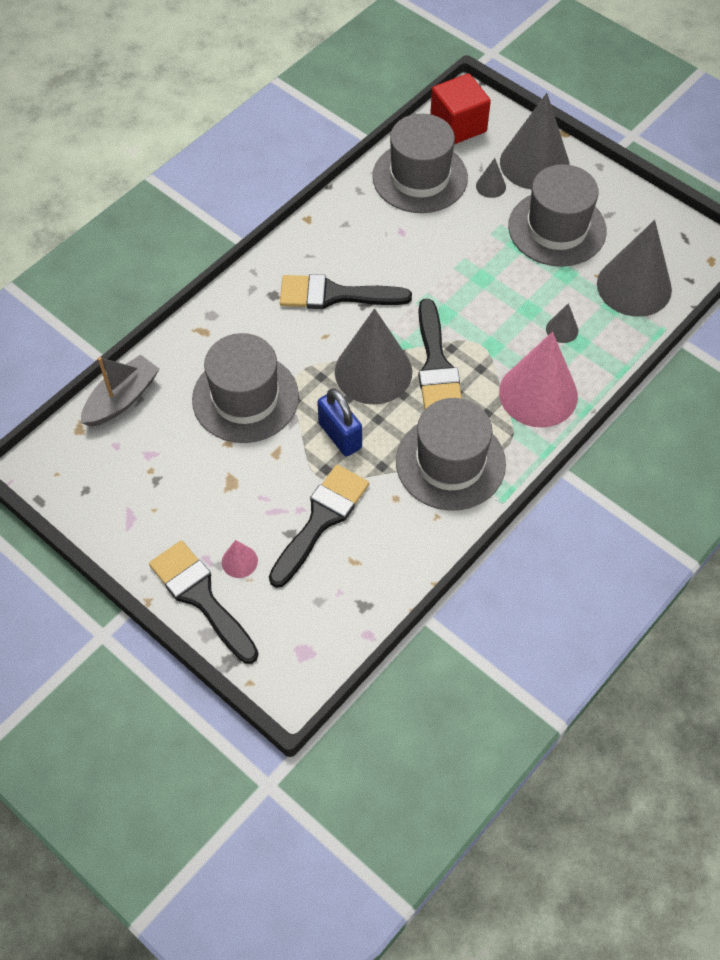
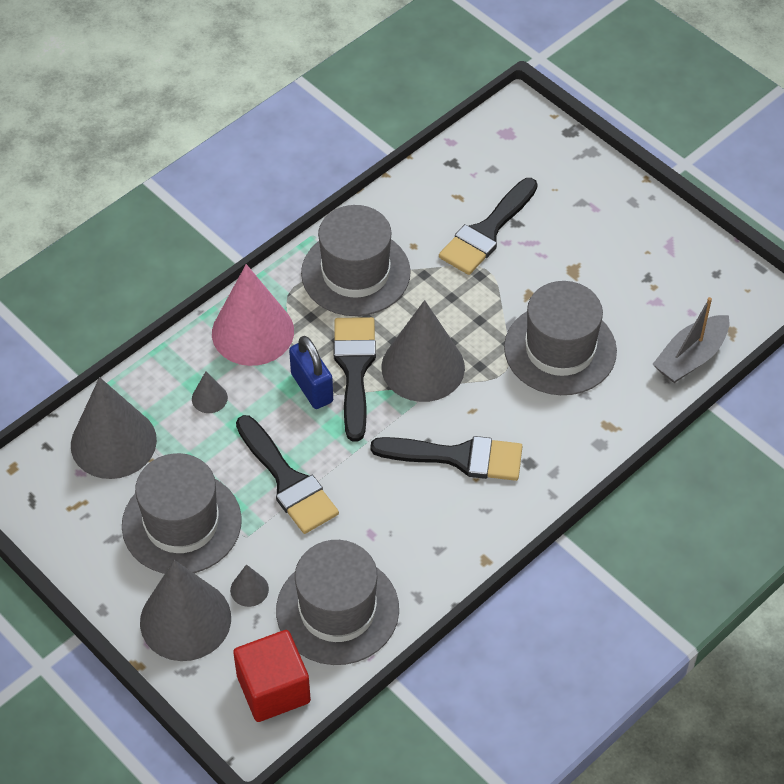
camera: 175 degrees left, 5 degrees down
(201, 597) = (598, 178): black brush -> black brush (288, 481)
(239, 561) = (564, 203): pink cone -> none
(340, 436) = (463, 305): blue padlock -> blue padlock (312, 388)

